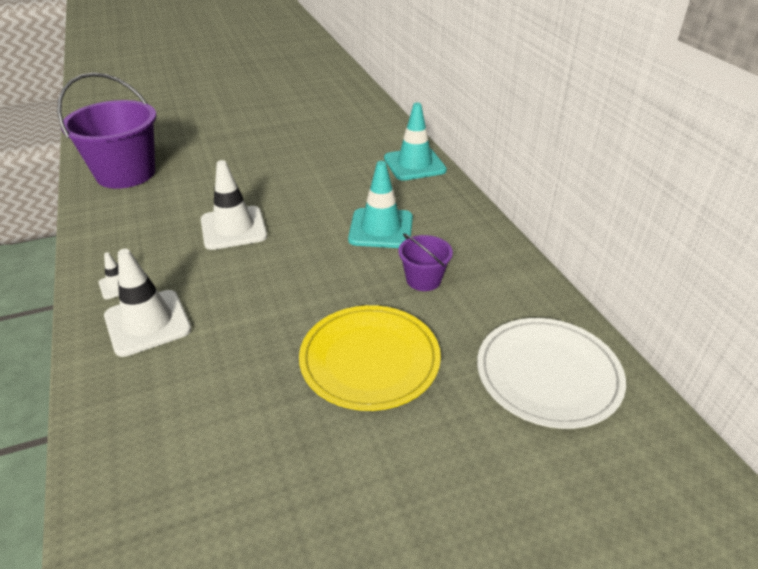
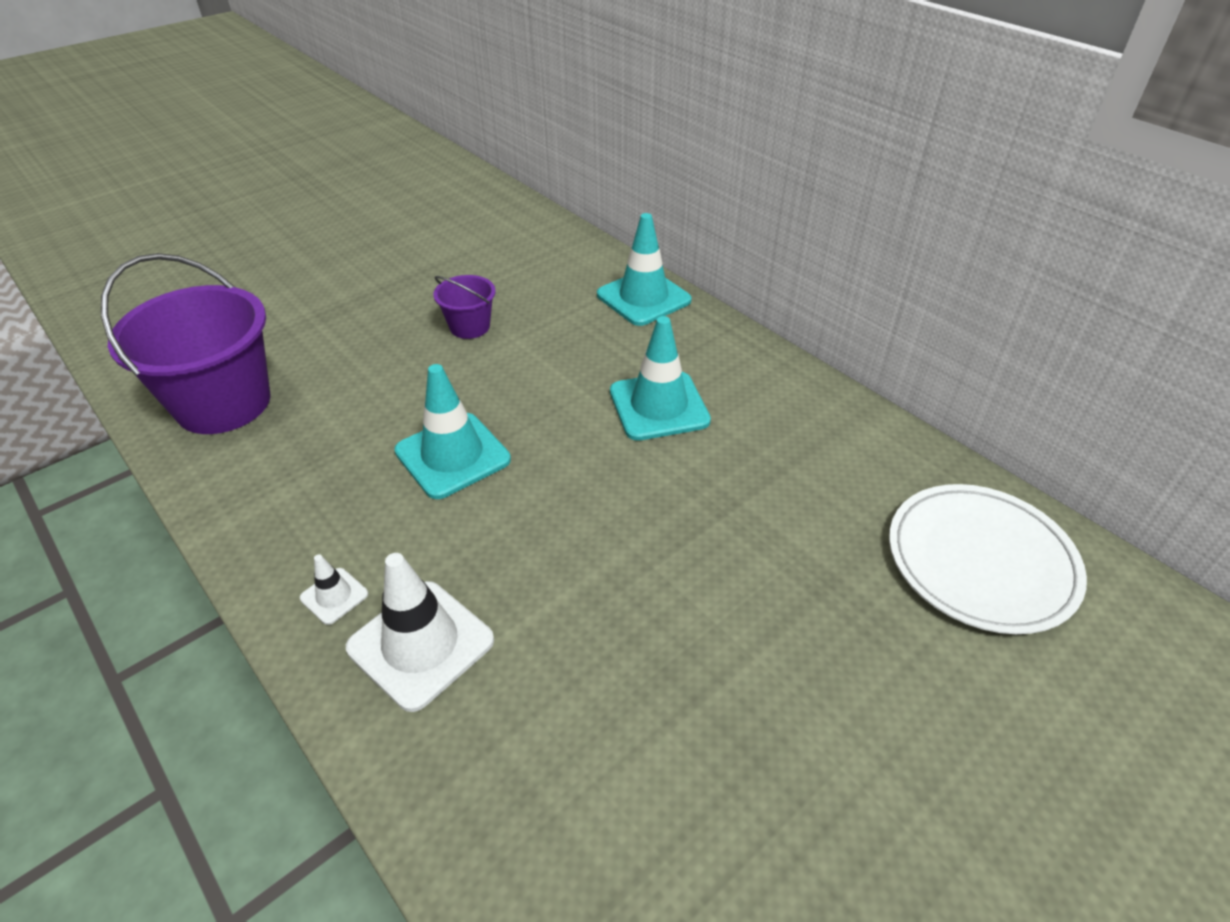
camera: 20 degrees left, 5 degrees up
(233, 228) = (452, 455): white traffic cone -> turquoise traffic cone
(370, 359) = (763, 606): yellow plate -> none
(423, 279) = (759, 468): purple bucket -> purple bucket (469, 326)

